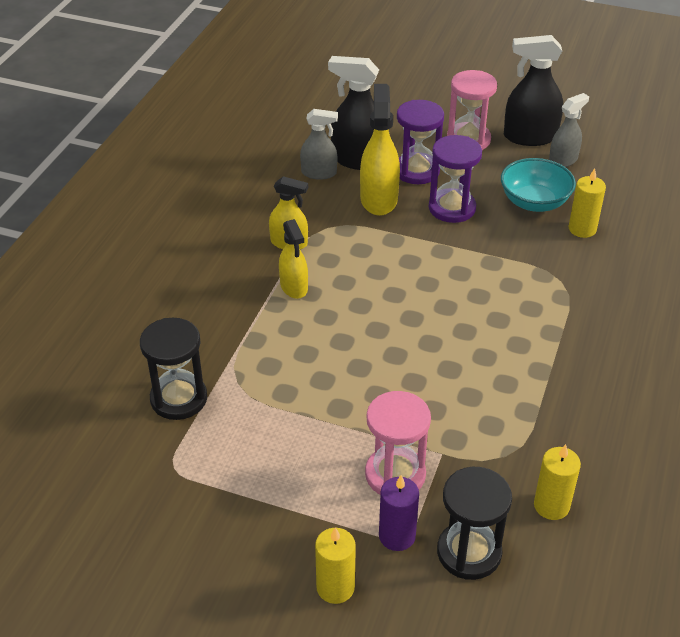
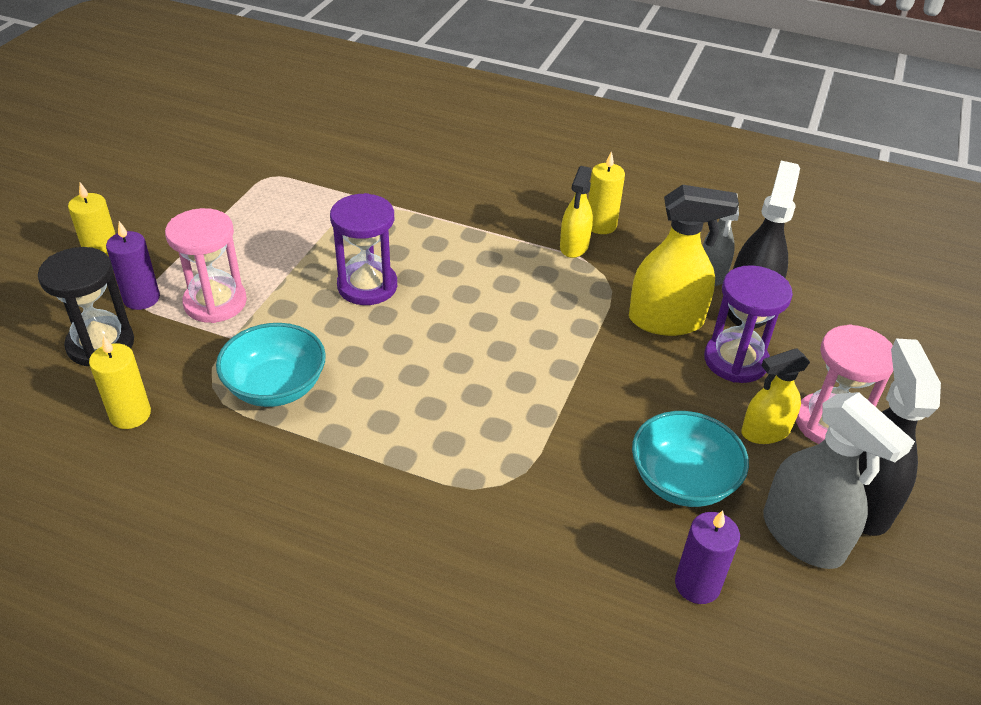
camera: 90 degrees right, 0 degrees up
(179, 399) = (350, 177): black hourglass -> none
(294, 287) = (499, 247): yellow spray bottle -> yellow spray bottle (765, 432)
(452, 208) = (656, 388): purple hourglass -> purple hourglass (367, 286)
(496, 413) = (276, 387): none -> turquoise bowl
(563, 160) = (803, 536): grey spray bottle -> grey spray bottle, size x1.59
(582, 229) = (622, 530): yellow candle -> yellow candle (601, 225)
(612, 202) = (697, 584): none -> purple candle

